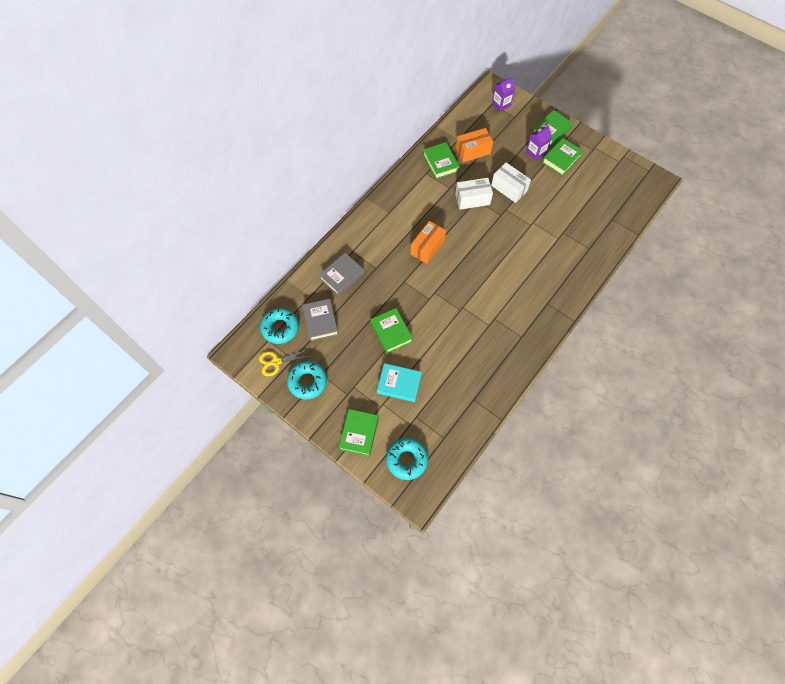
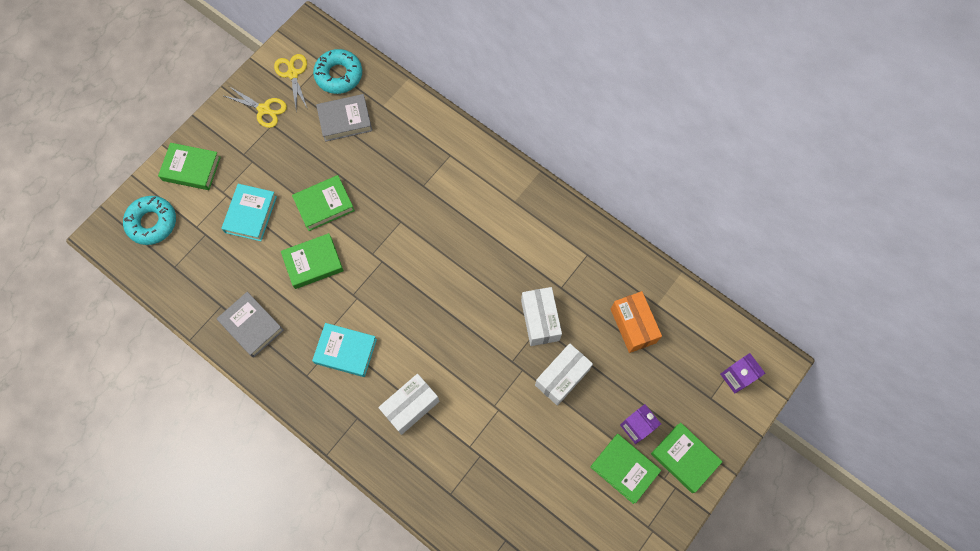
camera: 90 degrees right, 5 degrees up
(307, 381) = (264, 109): turquoise donut -> yellow scissors
(342, 276) = (411, 143): grey book -> grey book (252, 326)
(427, 247) = (454, 253): orange box -> none
(440, 163) = (607, 276): green book -> green book (313, 263)
(502, 312) = (345, 351): none -> turquoise book
(536, 271) = (410, 406): none -> white box

